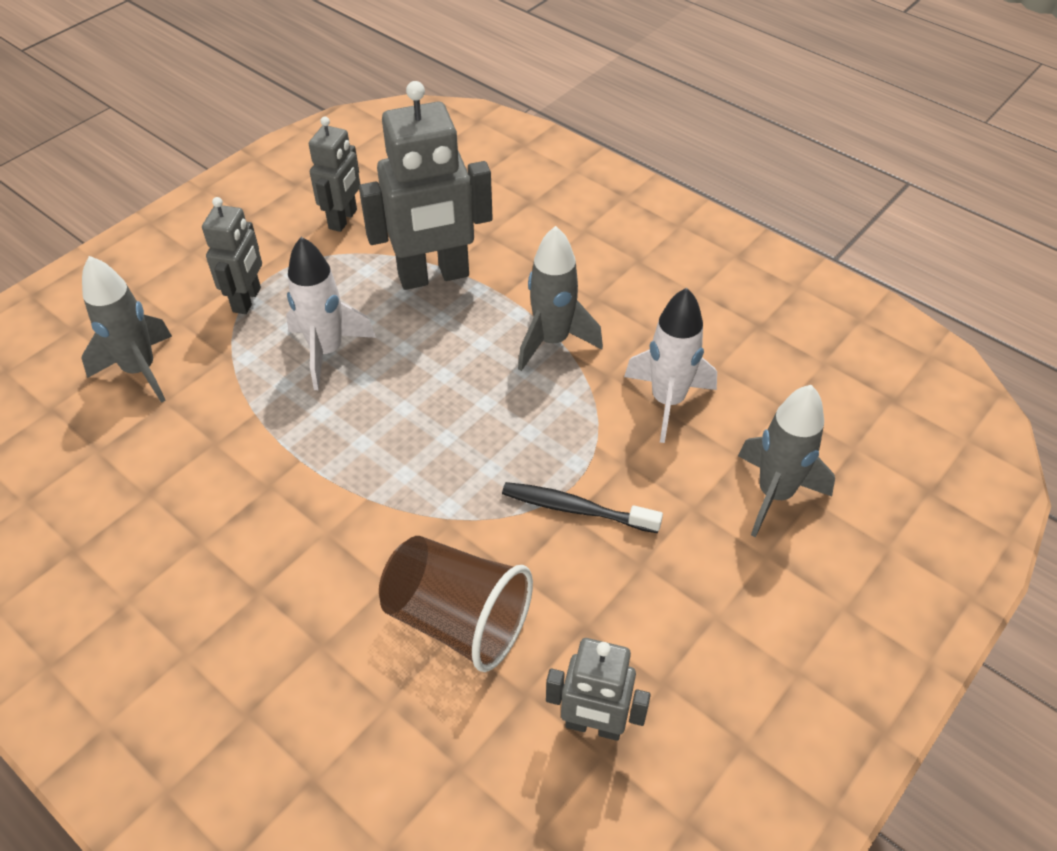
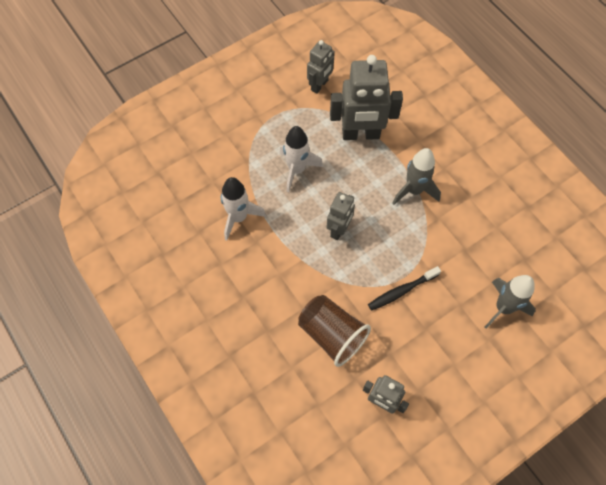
camera: 15 degrees right, 15 degrees up
(140, 370) = (203, 159): grey rocket -> none
(247, 300) = (261, 128): grey robot -> grey robot (339, 229)
(575, 509) = (401, 291): black toothbrush -> black toothbrush turned 60 degrees counterclockwise
(667, 401) = (464, 241): white rocket -> white rocket (238, 217)

